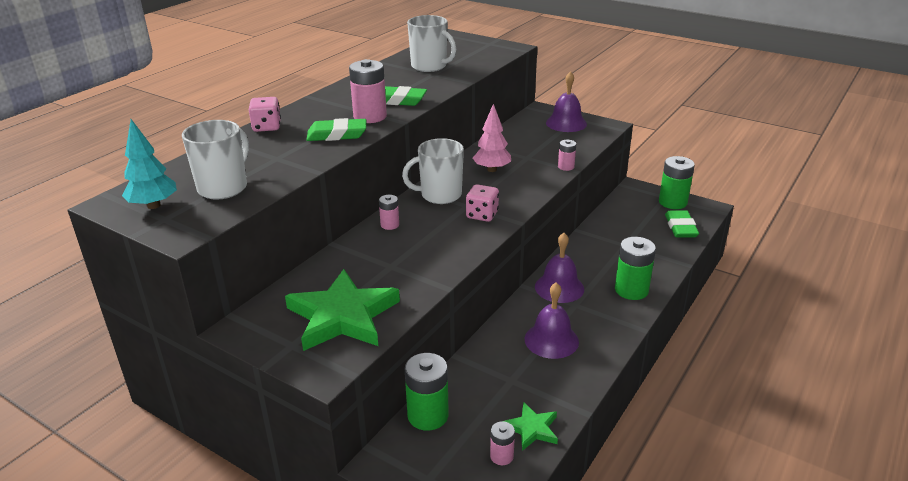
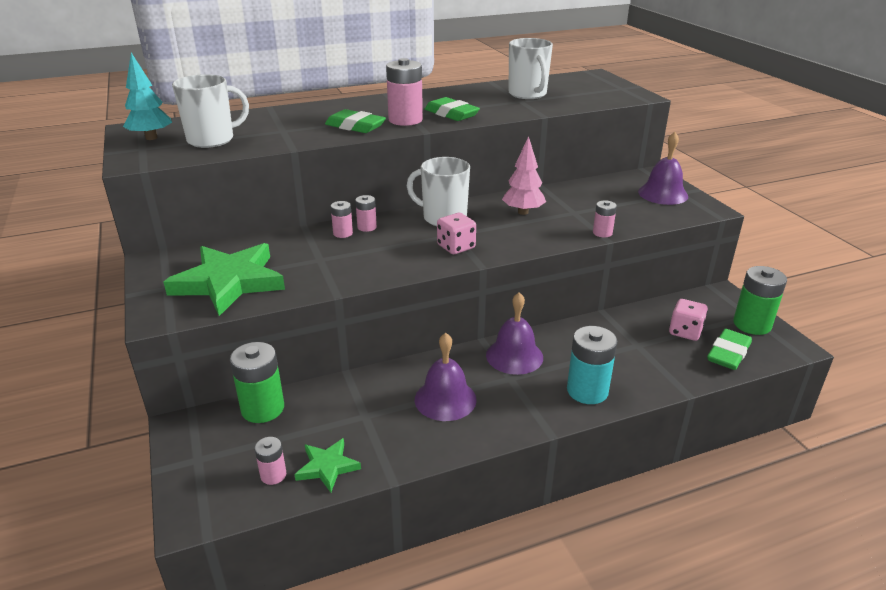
camera: 35 degrees right, 0 degrees up
(267, 127) = (315, 107): pink dice -> pink dice (685, 332)
(377, 237) = (343, 233): none -> pink battery
(631, 290) = (587, 391): green battery -> turquoise battery

